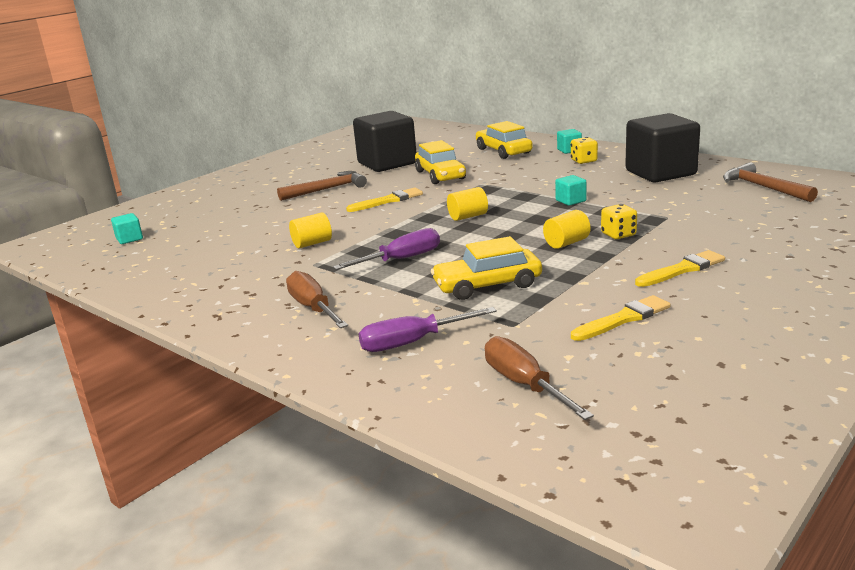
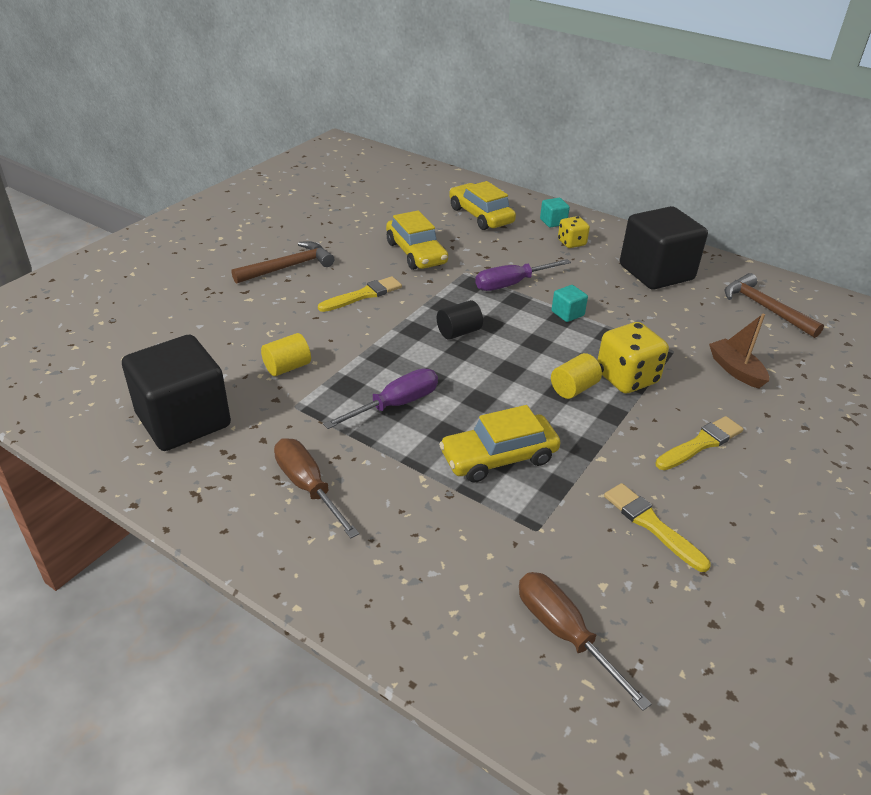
camera: 10 degrees left, 15 degrees up
(129, 239) = (61, 341): turquoise cube -> none
(387, 163) = (351, 225): black cube -> black cube (183, 420)
(412, 343) = (430, 555): purple screwdriver -> purple screwdriver (510, 284)
(468, 216) = (458, 332): yellow cylinder -> black cylinder
(618, 235) = (626, 378): yellow dice -> yellow dice, size x1.70
(623, 319) = (651, 525): yellow brush -> yellow brush turned 90 degrees counterclockwise
(726, 225) = (735, 370): none -> brown boat

